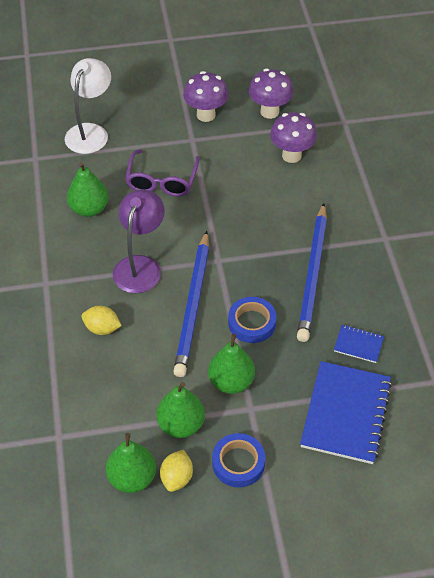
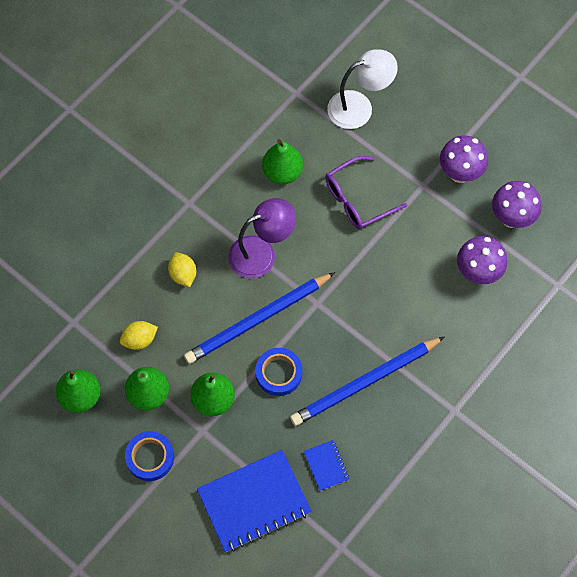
camera: 50 degrees right, 15 degrees up
(177, 478) = (105, 425): yellow lemon -> yellow lemon (140, 340)

